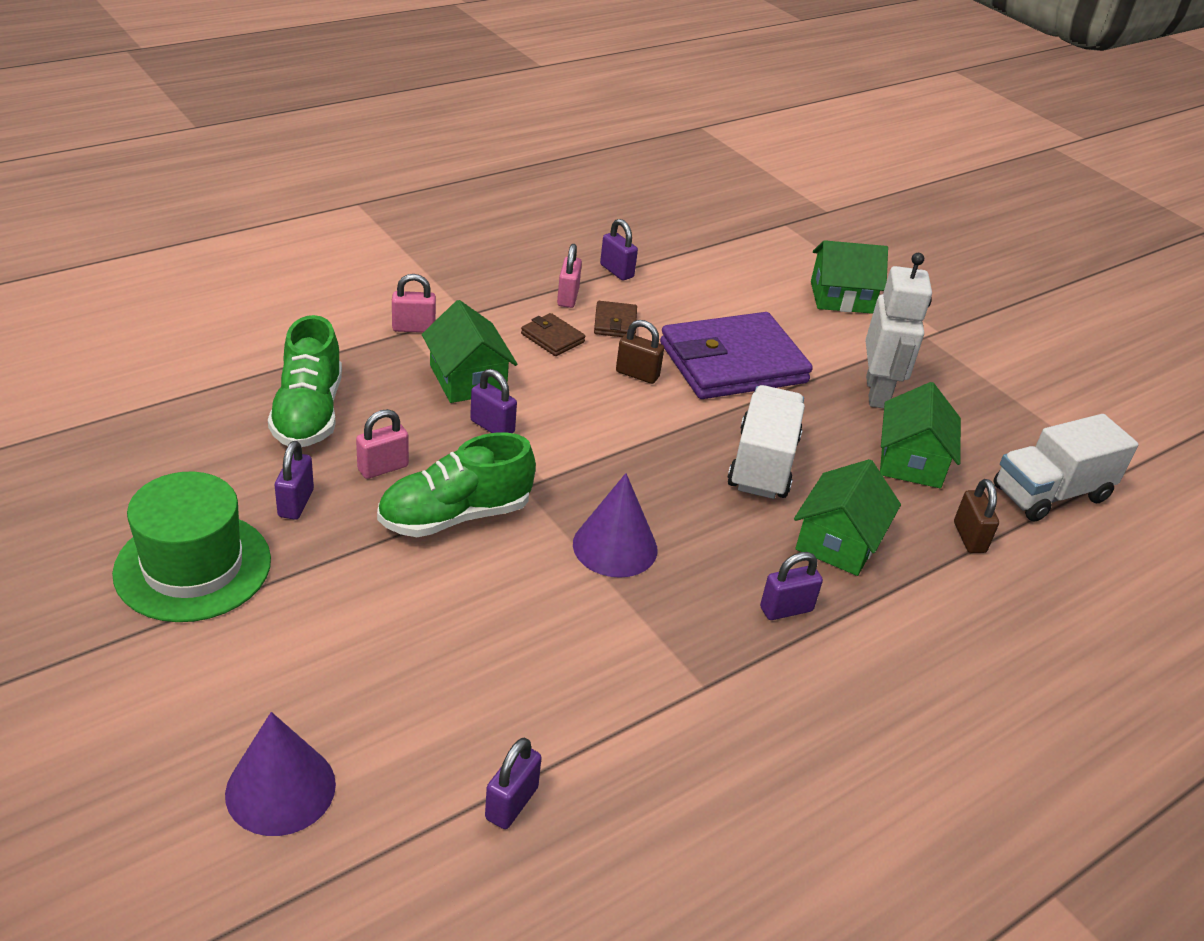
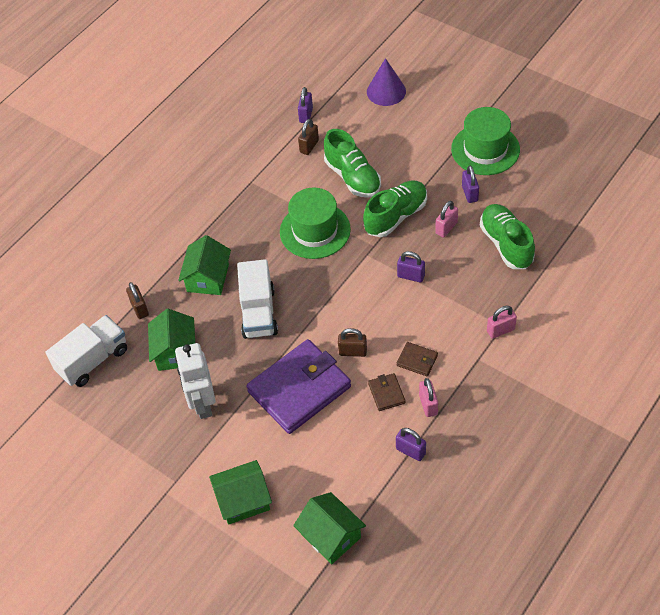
camera: 170 degrees right, 15 degrees up
(468, 379) = (444, 304): green house -> green house (331, 536)
(490, 614) = (352, 177): none -> green shoe
(544, 717) = (309, 146): none -> brown padlock
(615, 546) = (315, 230): purple cone -> green hat
(786, 609) = (225, 230): purple padlock -> none

